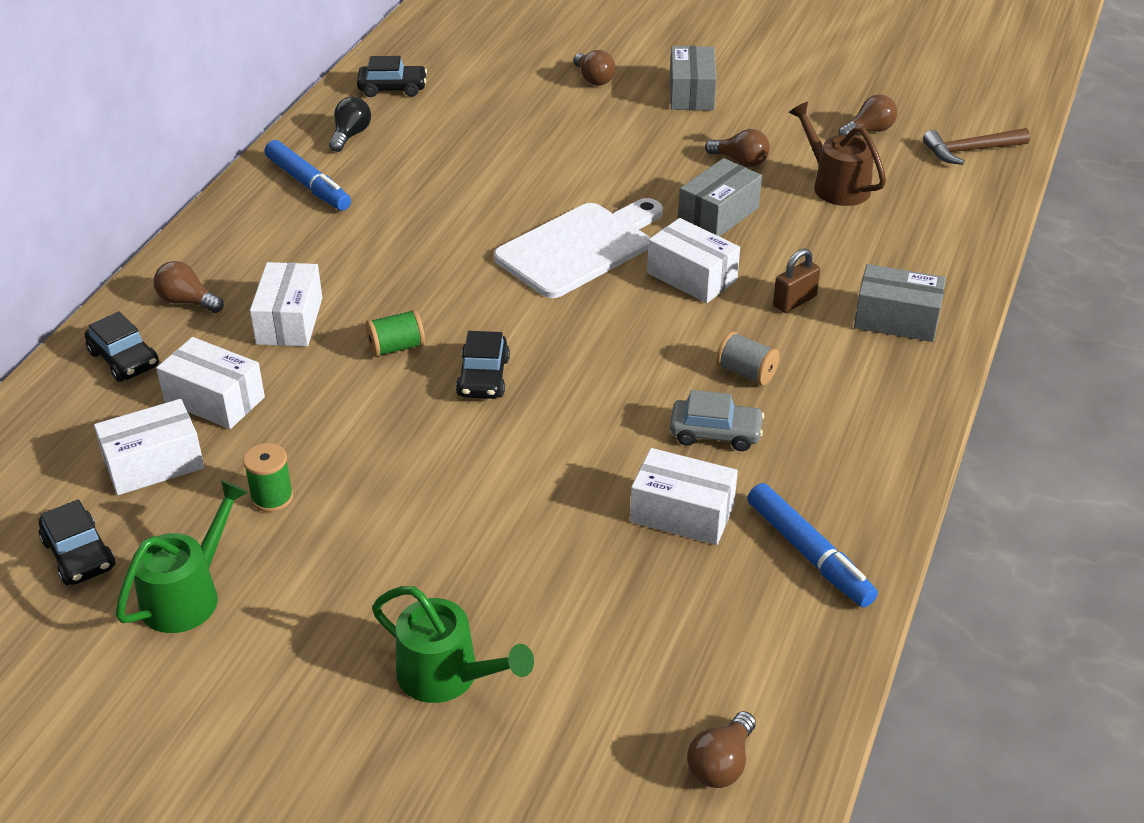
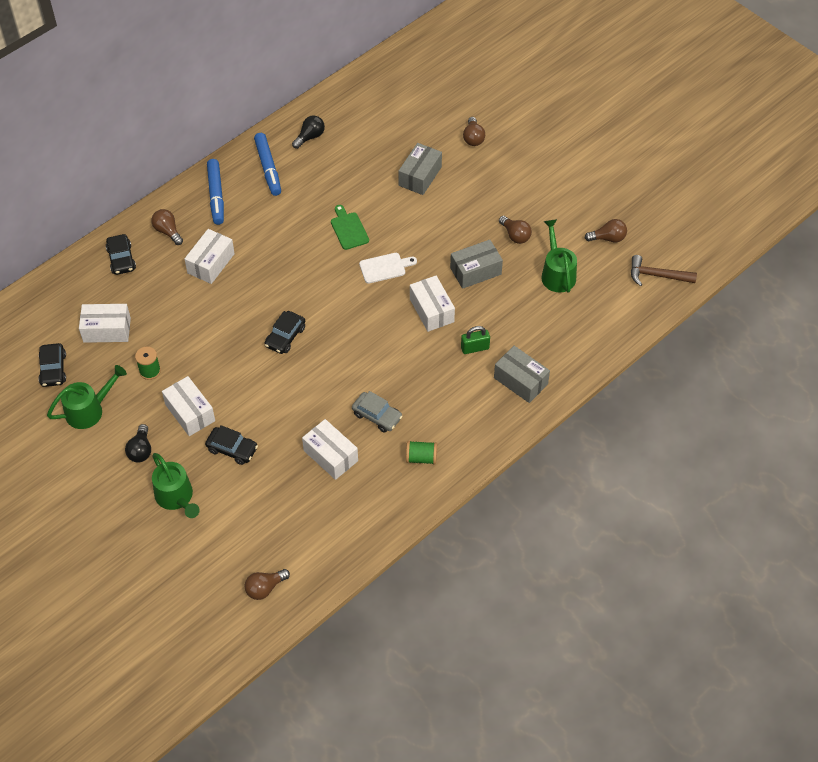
camera: 25 degrees right, 15 degrees up
(214, 400) = (151, 301): white box -> white box (190, 413)
(329, 624) = (141, 450): none -> black light bulb
(392, 88) = (353, 106): black car -> black car (232, 449)
(396, 347) = (253, 301): green spool -> green spool (421, 458)
(488, 219) = (348, 229): none -> green cutting board
(579, 248) = (385, 267): white cutting board -> white cutting board, size x0.52
(691, 93) = (523, 170): grey box -> grey box (420, 176)
(746, 372) = (417, 384): grey spool -> none
(794, 301) = (475, 348): brown padlock -> green padlock
(809, 554) = (375, 502): blue marker -> blue marker (216, 195)
(835, 185) = (557, 273): brown watering can -> green watering can

